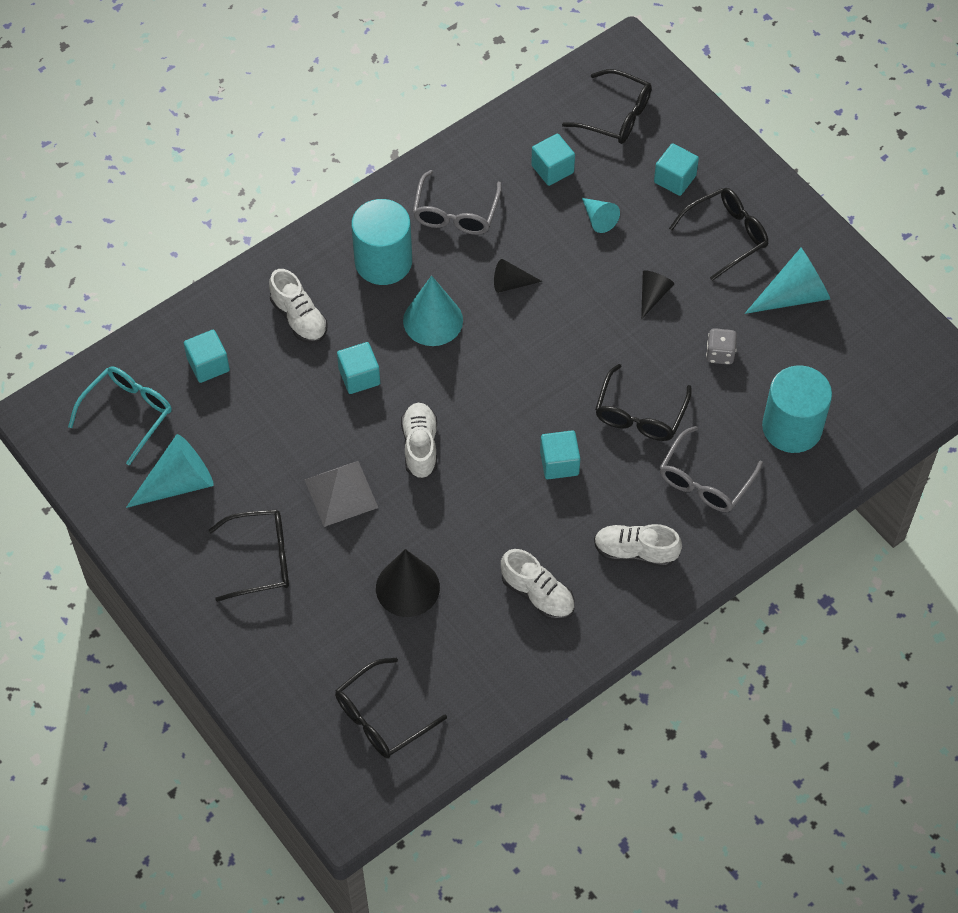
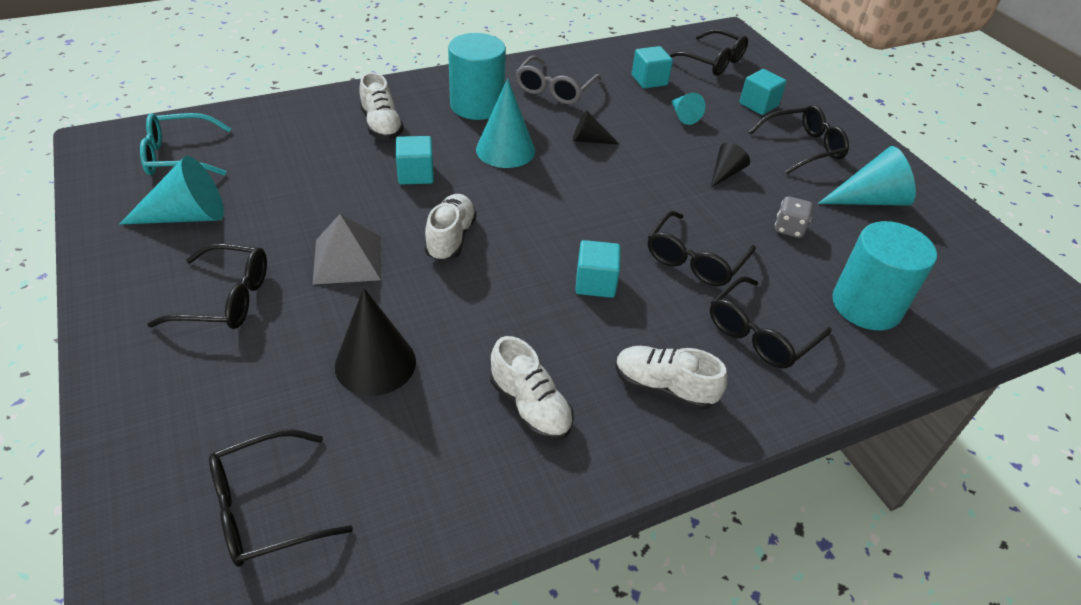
camera: 10 degrees right, 15 degrees down
(128, 413) = (179, 156): turquoise glasses -> turquoise glasses turned 150 degrees counterclockwise
(208, 365) = (278, 139): turquoise cube -> none
(705, 480) = (760, 334): grey glasses -> black glasses

